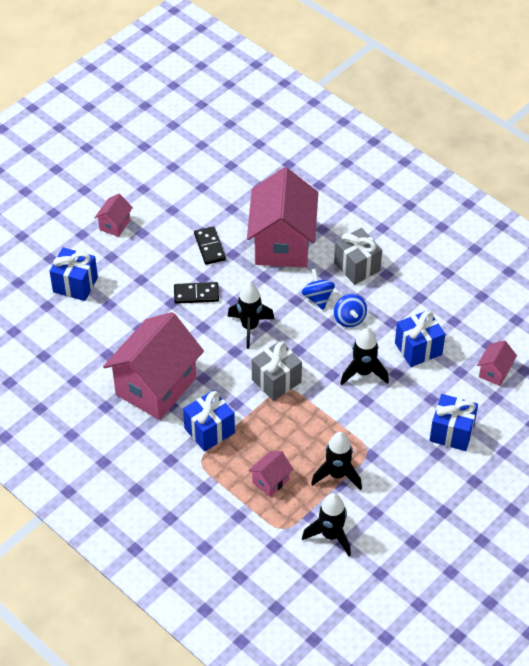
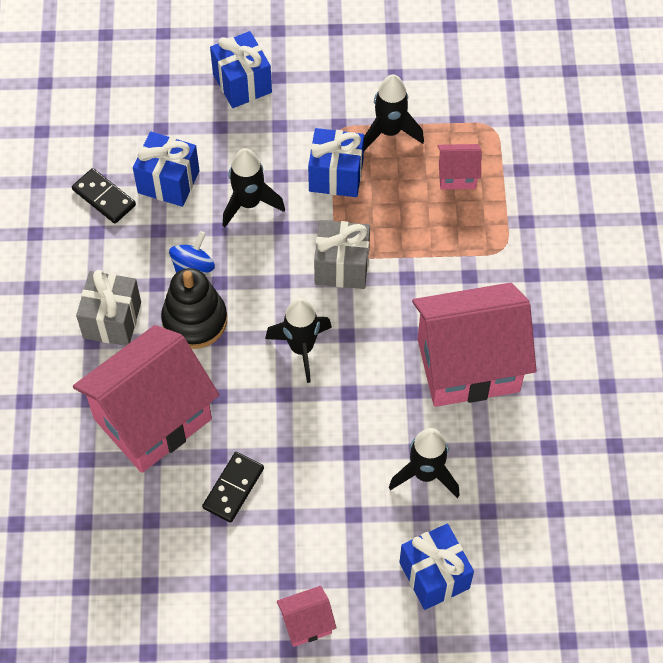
camera: 135 degrees left, 10 degrees up
(196, 294) = (313, 439): black domino -> black domino (104, 197)
(209, 431) = (463, 271): blue gift -> blue gift (336, 175)
(318, 298) = (195, 320): blue spinning top -> black stacking toy
(331, 535) = (456, 87): black rocket -> black rocket (425, 474)
(494, 372) = (131, 102): pink house -> none

